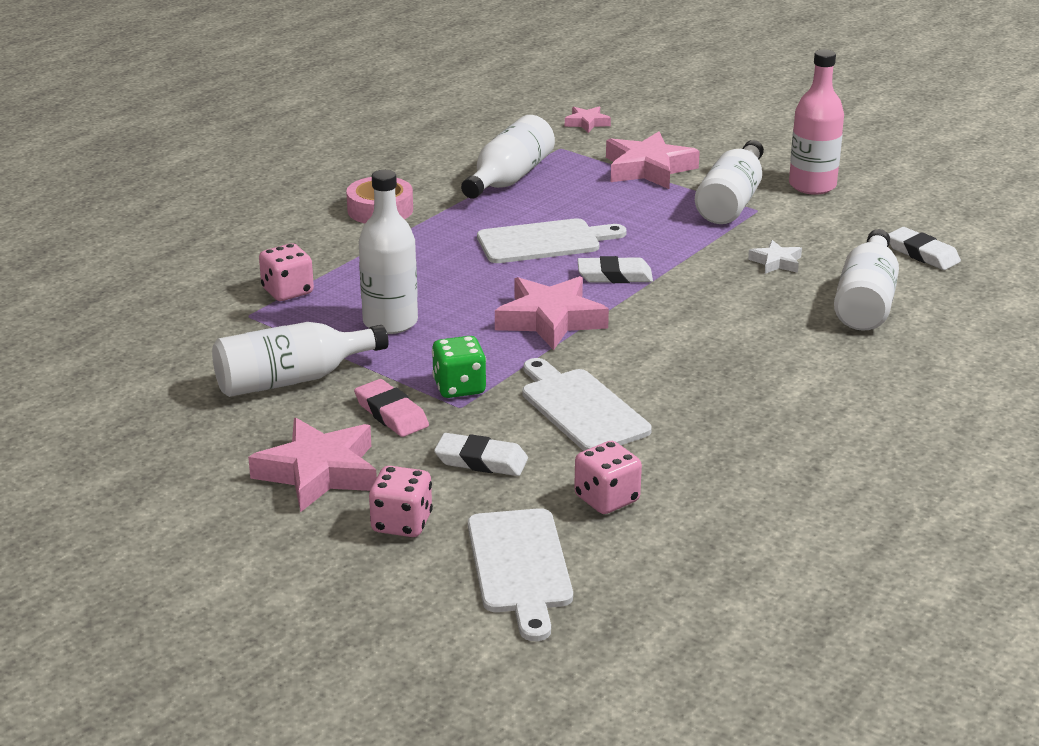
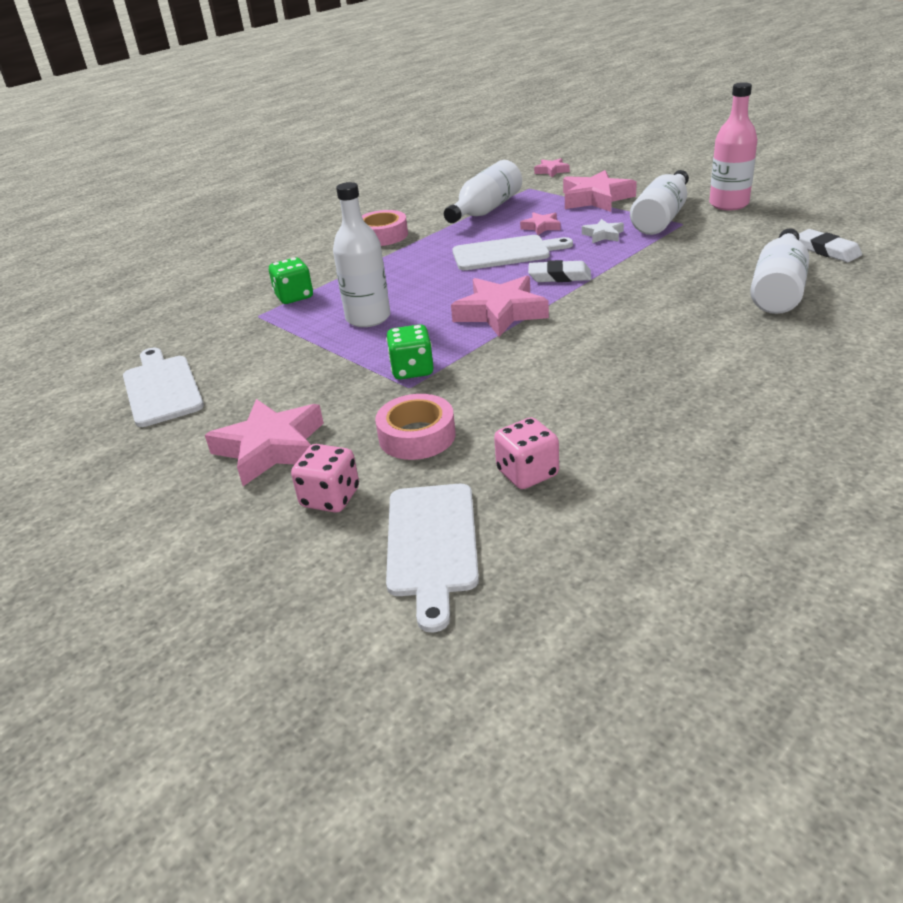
camera: 10 degrees right, 5 degrees up
(287, 291) = (294, 297): pink dice -> green dice
(292, 380) = (275, 366): white bottle -> none
(391, 414) = (348, 394): pink eraser -> none
(481, 461) = (417, 436): white eraser -> pink tape
(581, 408) = (515, 387): white cutting board -> white cutting board (161, 388)
(584, 207) = (541, 227): none -> pink star
(776, 262) = (698, 261): white star -> white star (603, 235)

